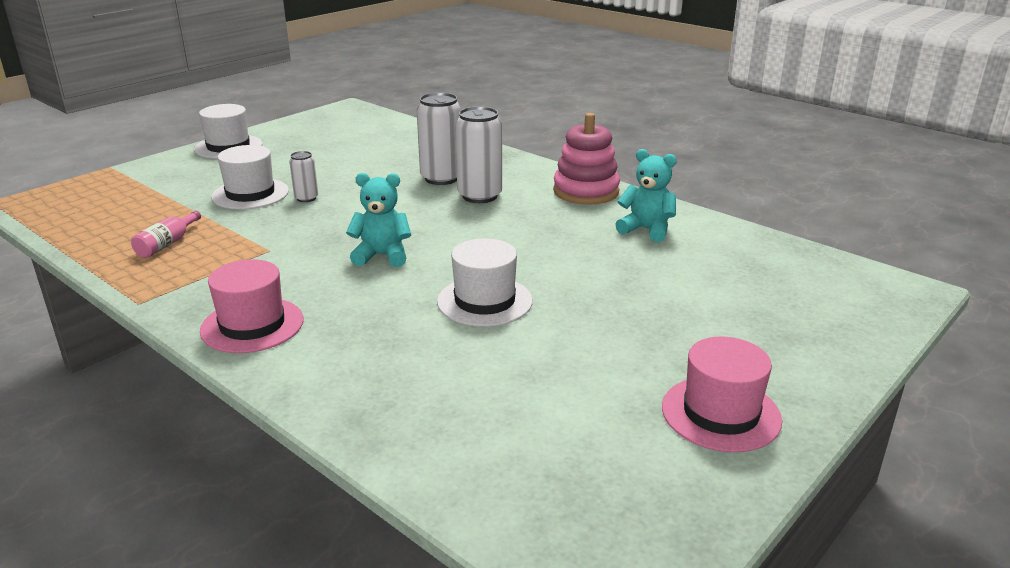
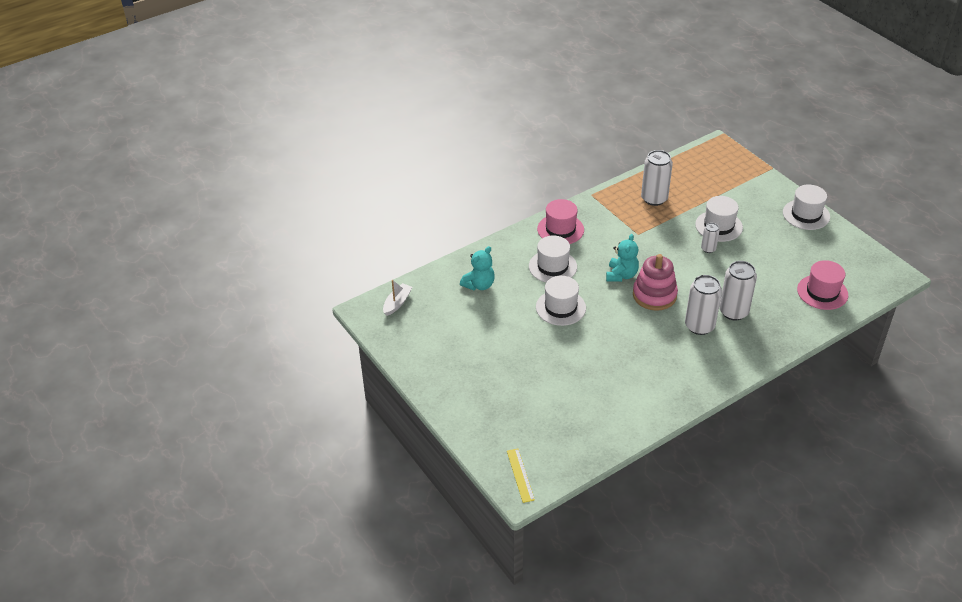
camera: 105 degrees right, 15 degrees up
(167, 244) = (654, 198): pink bottle -> white can
(371, 321) = (552, 266): none -> white hat
(563, 530) = (397, 303): none -> white boat
(586, 191) = (699, 381): pink stacking toy -> pink stacking toy (654, 295)
(646, 230) = (630, 395): turquoise teddy bear -> turquoise teddy bear (479, 285)
(720, 413) = (442, 366): pink hat -> pink hat (822, 292)
(880, 295) = (520, 475): none -> yellow ruler

